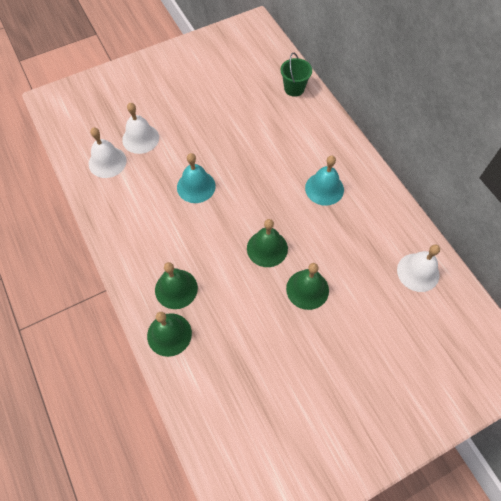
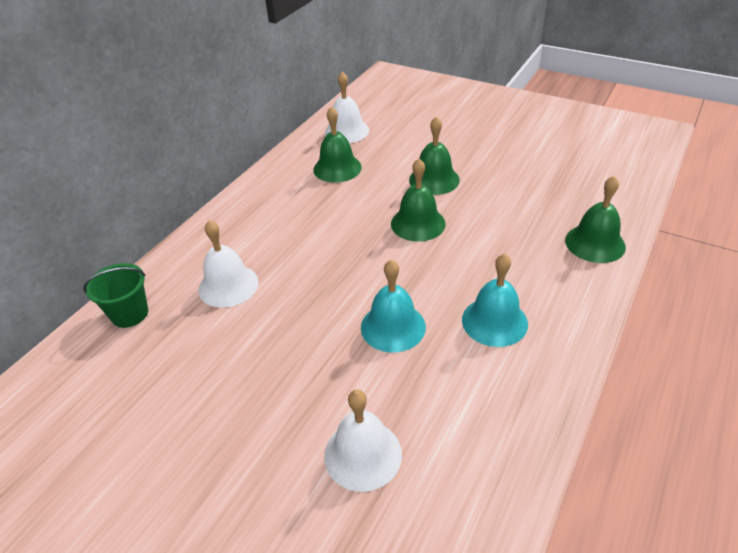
camera: 120 degrees left, 20 degrees down
(107, 162) = (450, 471): white bell -> white bell (228, 285)
(176, 289) = (544, 265): green bell -> green bell (337, 168)
(324, 188) = (297, 216): turquoise bell -> turquoise bell (494, 321)

